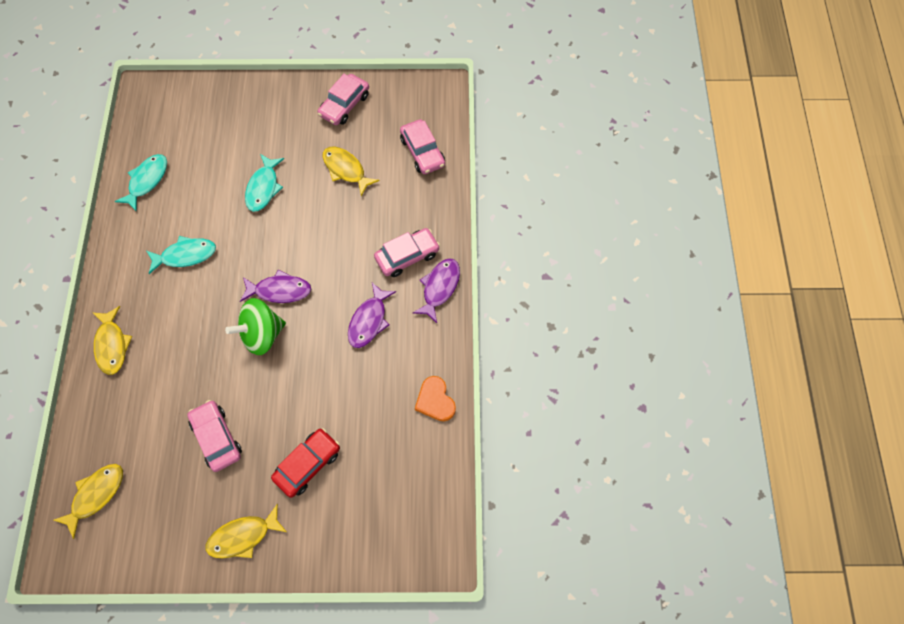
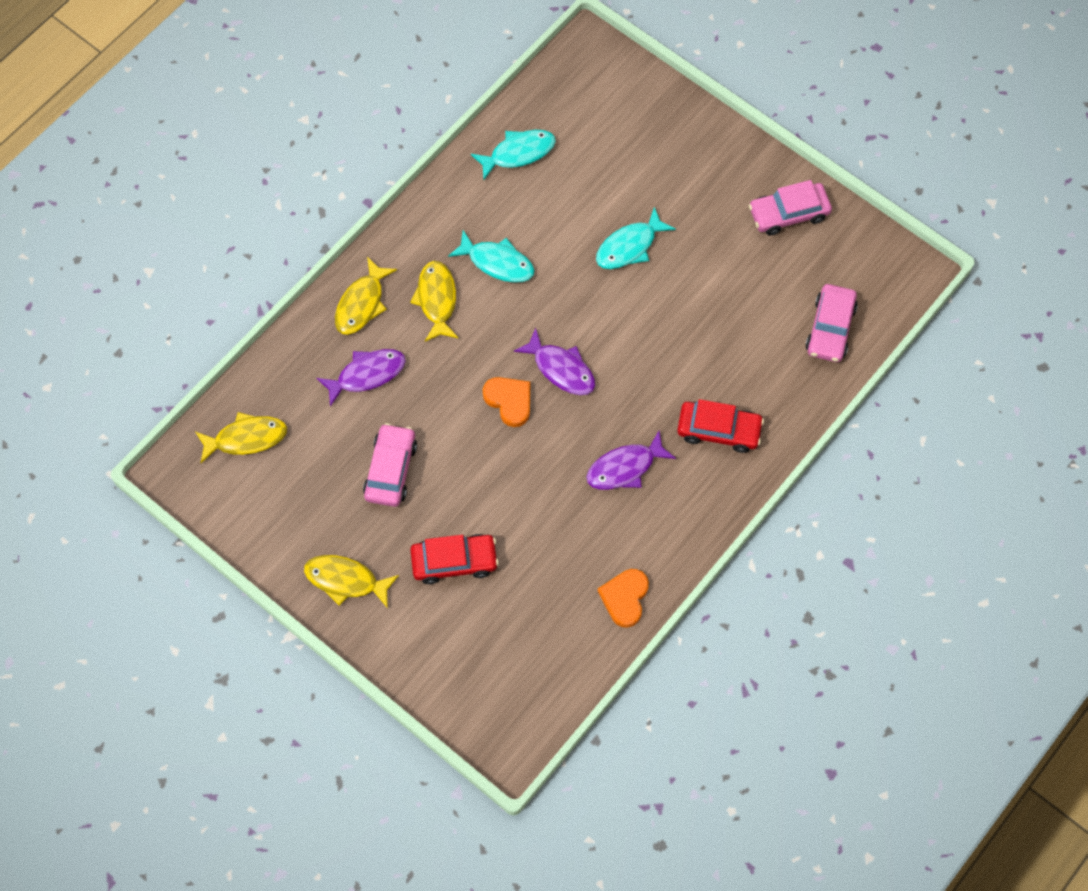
camera: 40 degrees right, 0 degrees up
(262, 334) = (509, 401): green spinning top -> orange heart
(346, 169) = (731, 288): yellow fish -> yellow fish (437, 300)
(407, 256) = (718, 430): pink car -> red car
(439, 287) = (724, 489): purple fish -> purple fish (367, 374)

